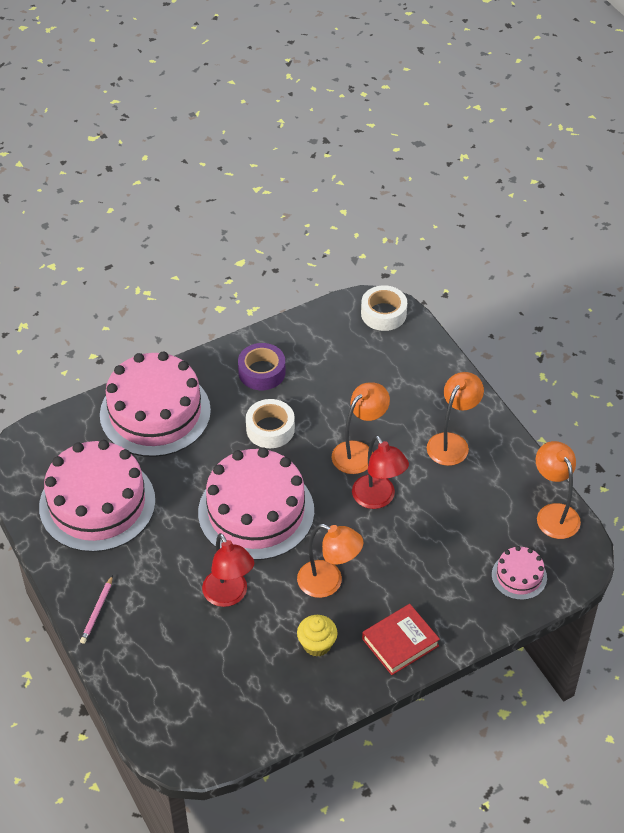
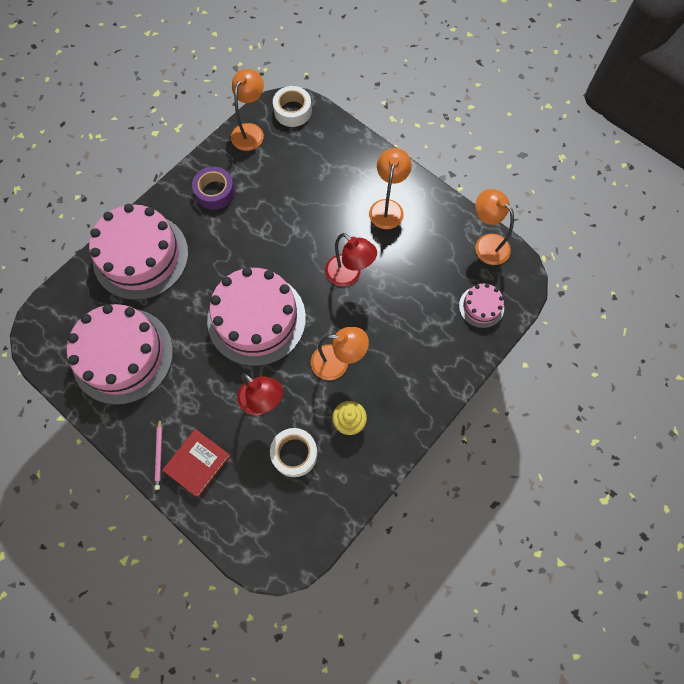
camera: 20 degrees left, 20 degrees up
(270, 429) = (240, 241): white tape -> white tape (294, 454)
(359, 452) = (318, 239): orange lamp -> orange lamp (250, 131)
(400, 642) = (413, 396): red book -> red book (198, 463)

